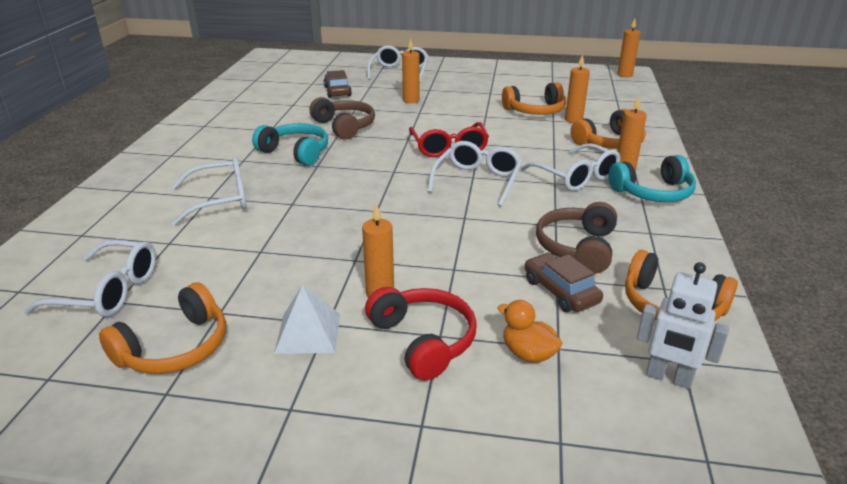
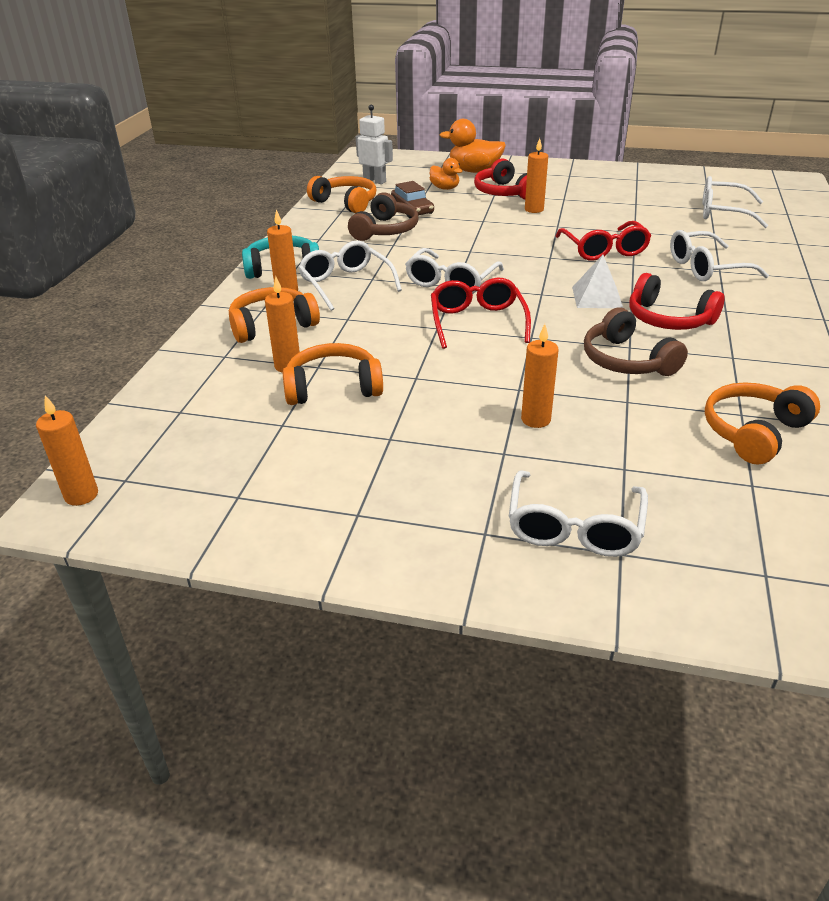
camera: 175 degrees left, 5 degrees up
(175, 348) = (648, 191): orange headphones -> orange headphones (753, 432)
(296, 152) = (668, 319): turquoise headphones -> red headphones
(308, 333) = (573, 195): white pyramid -> white pyramid (597, 297)
(313, 221) = (603, 250): none -> red glasses
(337, 91) = (682, 452): brown car -> none
(484, 424) = (474, 171): none -> orange duck

